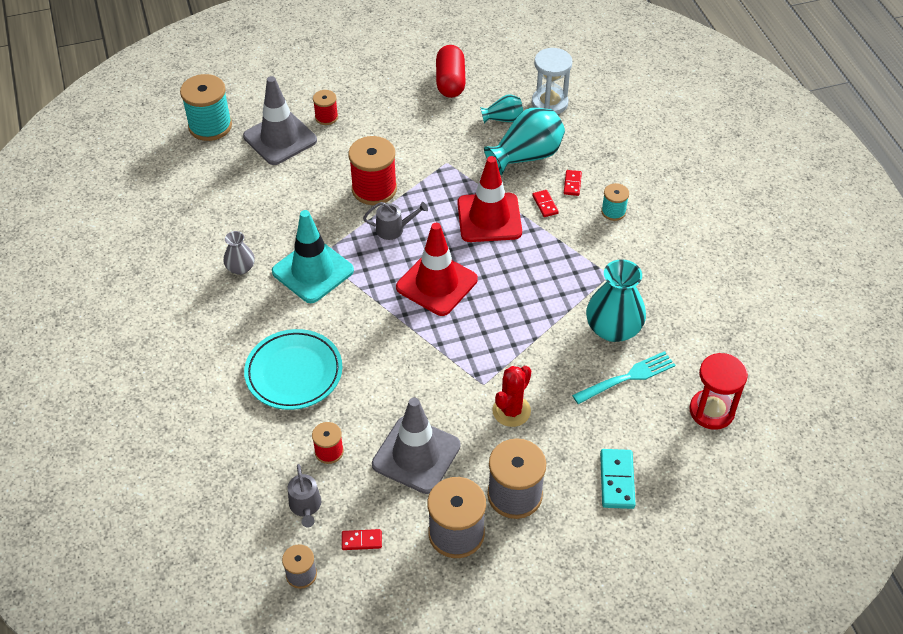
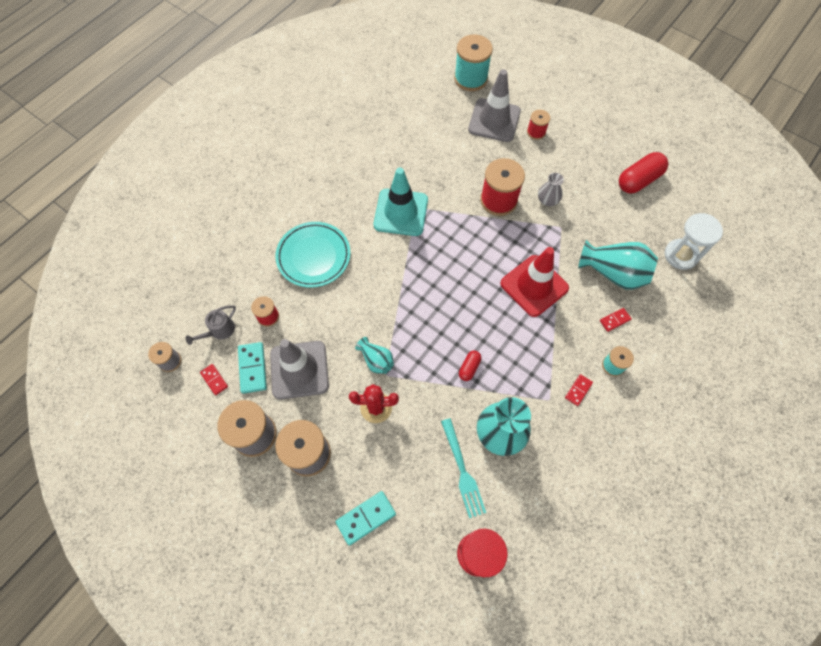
camera: 55 degrees right, 15 degrees up
(240, 268) = (372, 172): grey vase -> grey vase (547, 200)
(378, 497) = (253, 368): none -> turquoise domino
(394, 229) = (474, 235): grey watering can -> none
(437, 283) = (448, 291): red traffic cone -> none
(503, 119) = (635, 235): turquoise vase -> turquoise vase (376, 360)
(530, 314) = (469, 368): none -> red capsule
(545, 204) = (578, 314): red domino -> red domino (578, 390)
(627, 377) = (462, 470): turquoise fork -> turquoise fork turned 45 degrees clockwise

